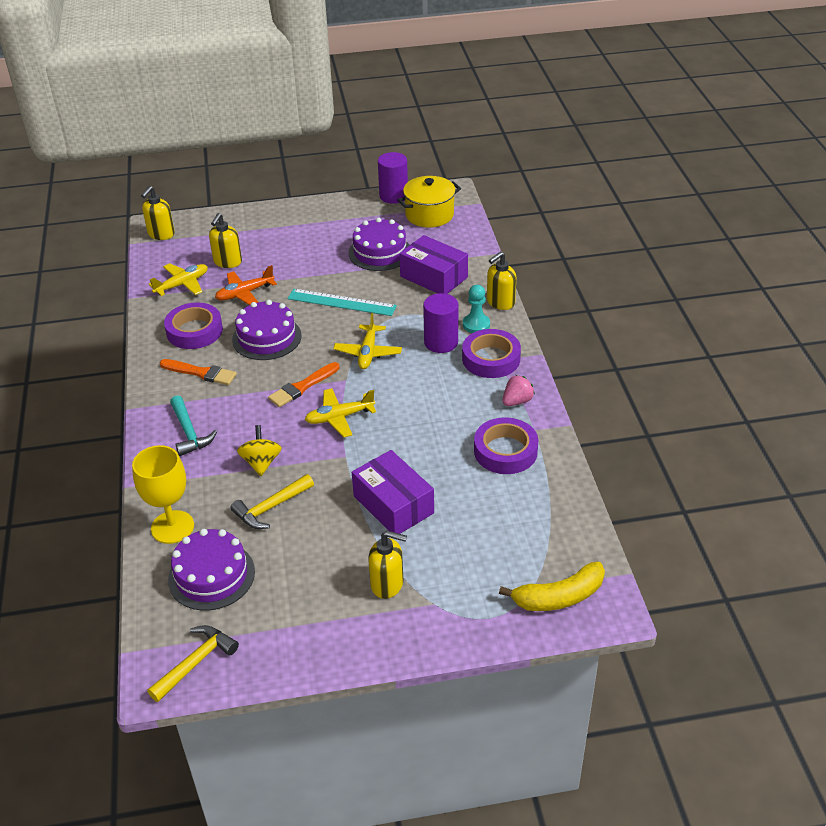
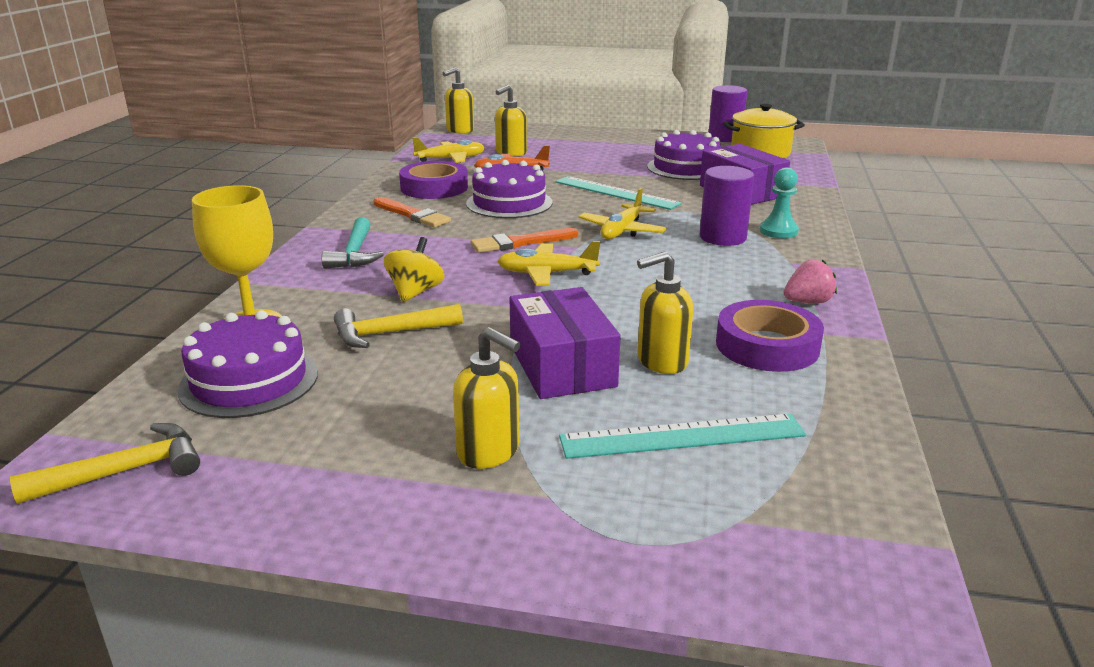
camera: 20 degrees right, 15 degrees down
(484, 540) = (682, 436): none -> turquoise ruler
(491, 359) = (785, 260): purple tape -> none
(500, 302) = (820, 220): yellow soap dispenser -> yellow soap dispenser (661, 361)
(559, 597) = (787, 547): yellow banana -> none

